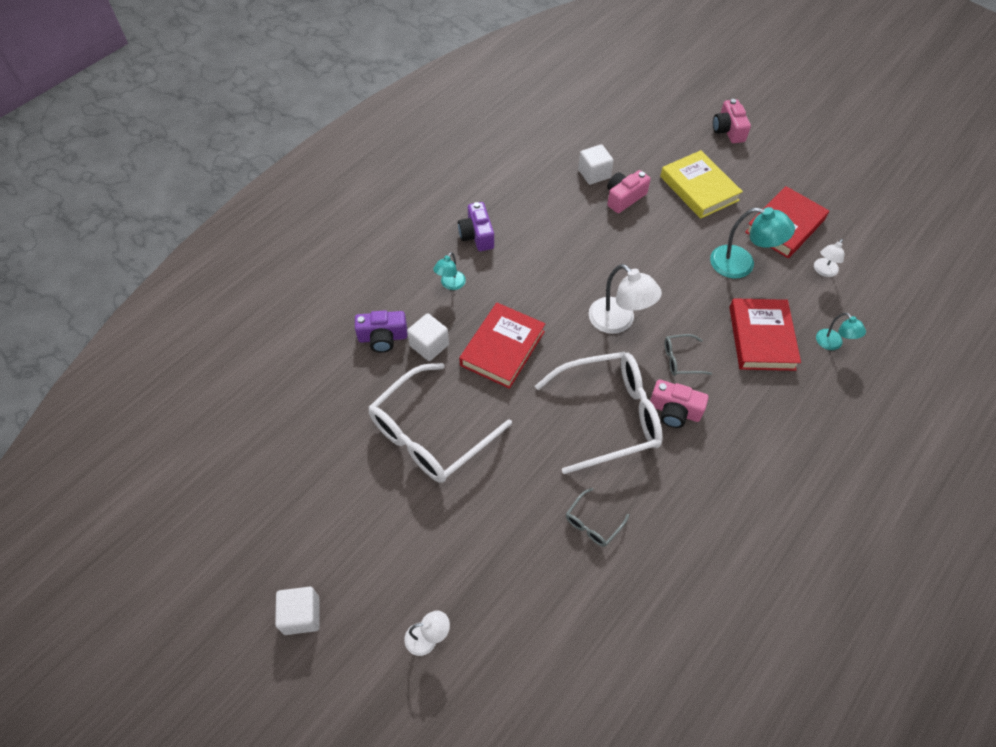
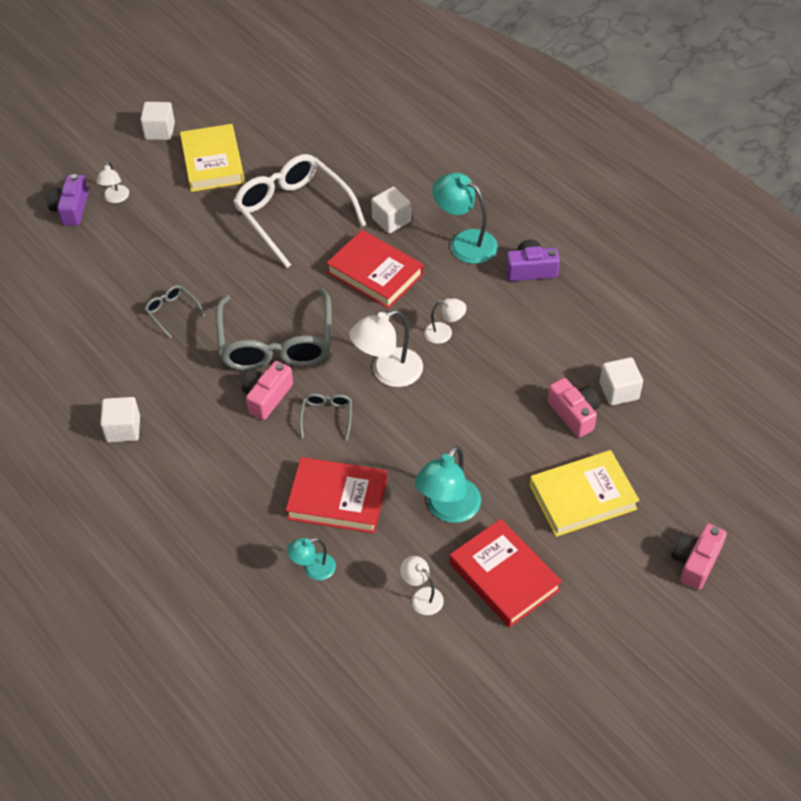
camera: 100 degrees right, 5 degrees down
(356, 536) = (212, 162): none -> yellow book
(383, 337) = (408, 188): purple camera -> purple camera (71, 209)
(450, 284) = (464, 242): turquoise lamp -> turquoise lamp, size x1.78
(563, 287) = (444, 333): none -> white lamp
(609, 416) = (276, 343): white glasses -> grey glasses
(728, 130) = (695, 562): pink camera -> pink camera turned 60 degrees counterclockwise
(754, 531) = (123, 429): none -> white cube

